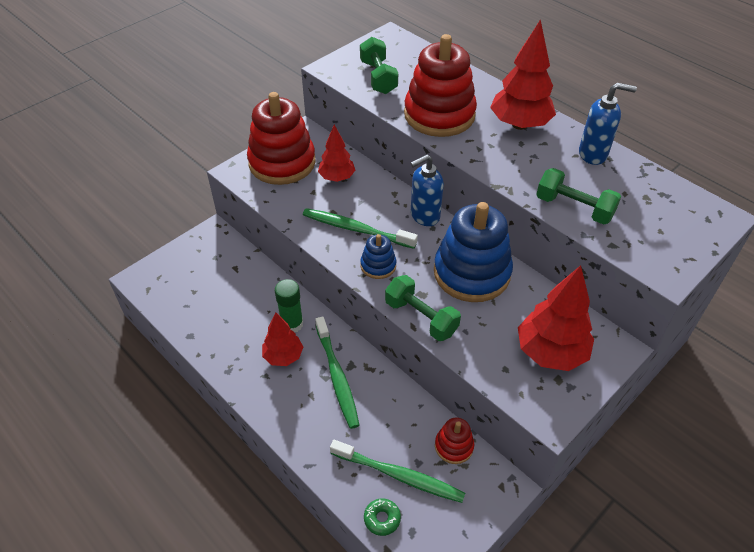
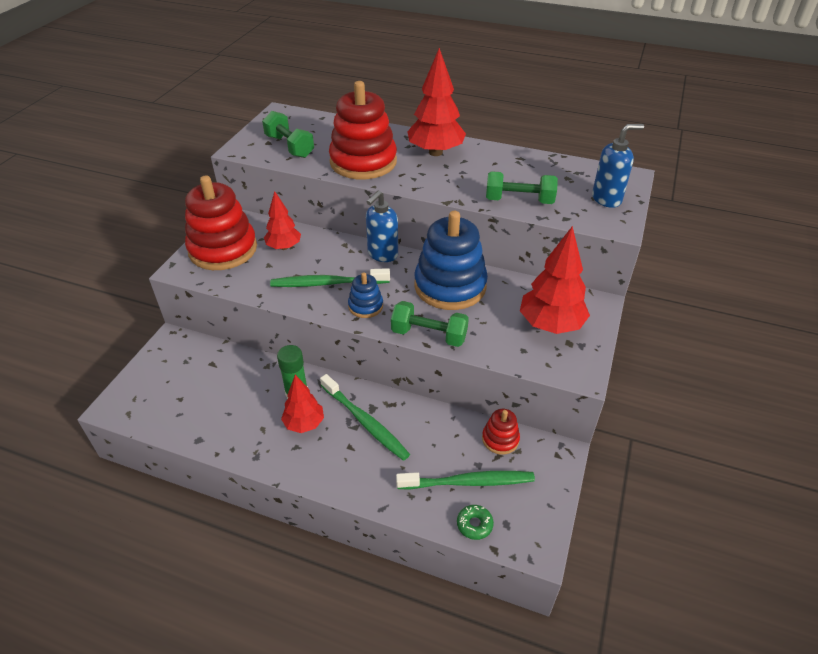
camera: 25 degrees left, 5 degrees down
(593, 154) = (507, 158): blue soap dispenser -> blue soap dispenser (607, 199)

